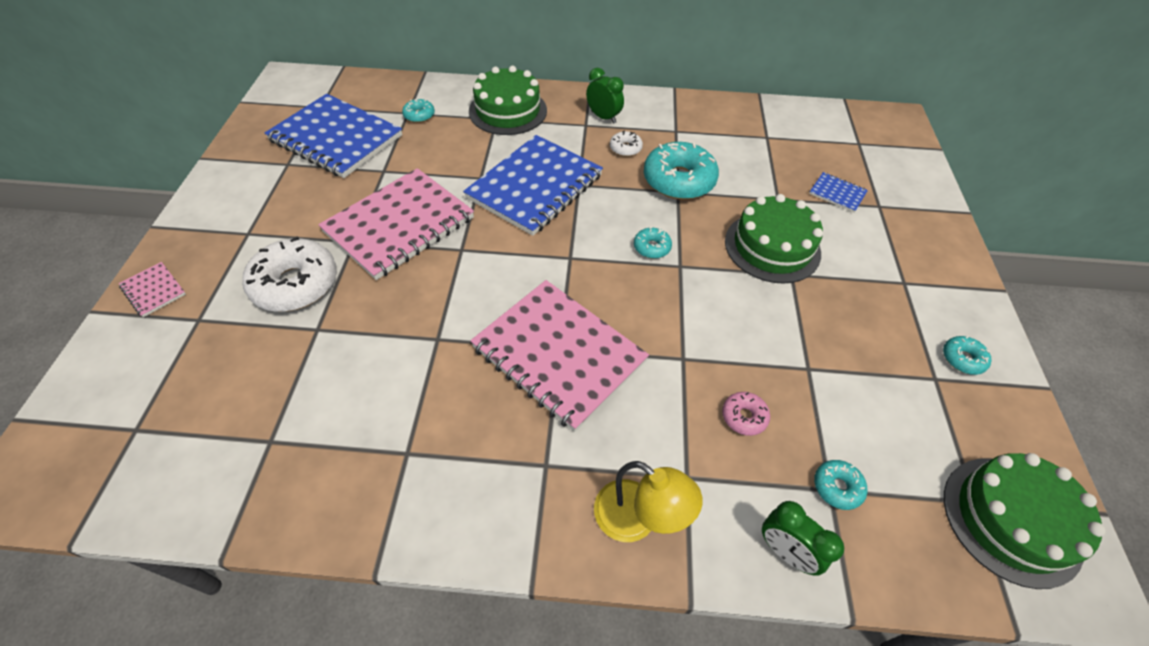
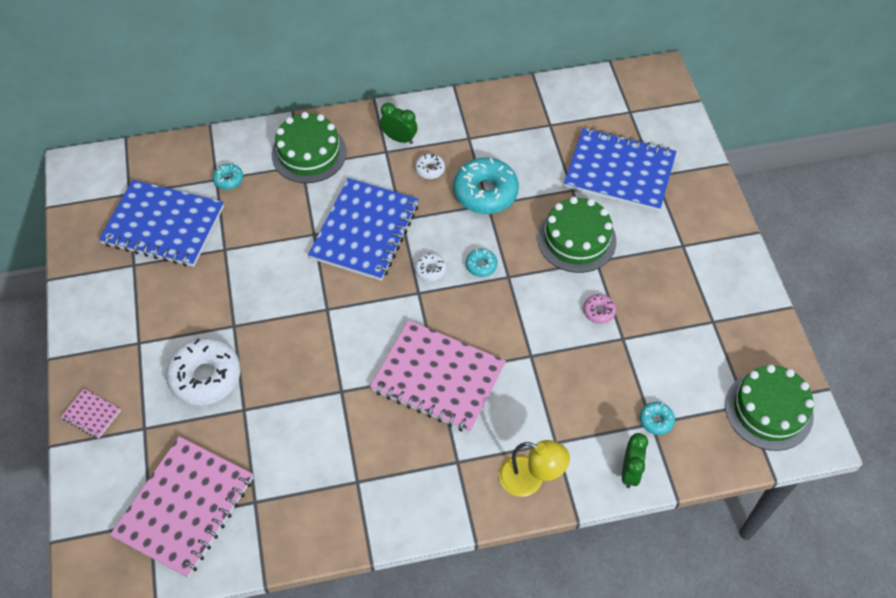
camera: 15 degrees left, 5 degrees up
(399, 225) = (265, 300): pink notebook -> pink notebook (185, 507)
(592, 239) = (430, 270): none -> white donut
(744, 417) = (584, 388): pink donut -> pink donut (599, 311)
(785, 551) = (630, 472): green clock -> green clock turned 105 degrees counterclockwise
(837, 193) = (619, 172): blue notebook -> blue notebook, size x2.39
(962, 359) = (730, 300): turquoise donut -> none

